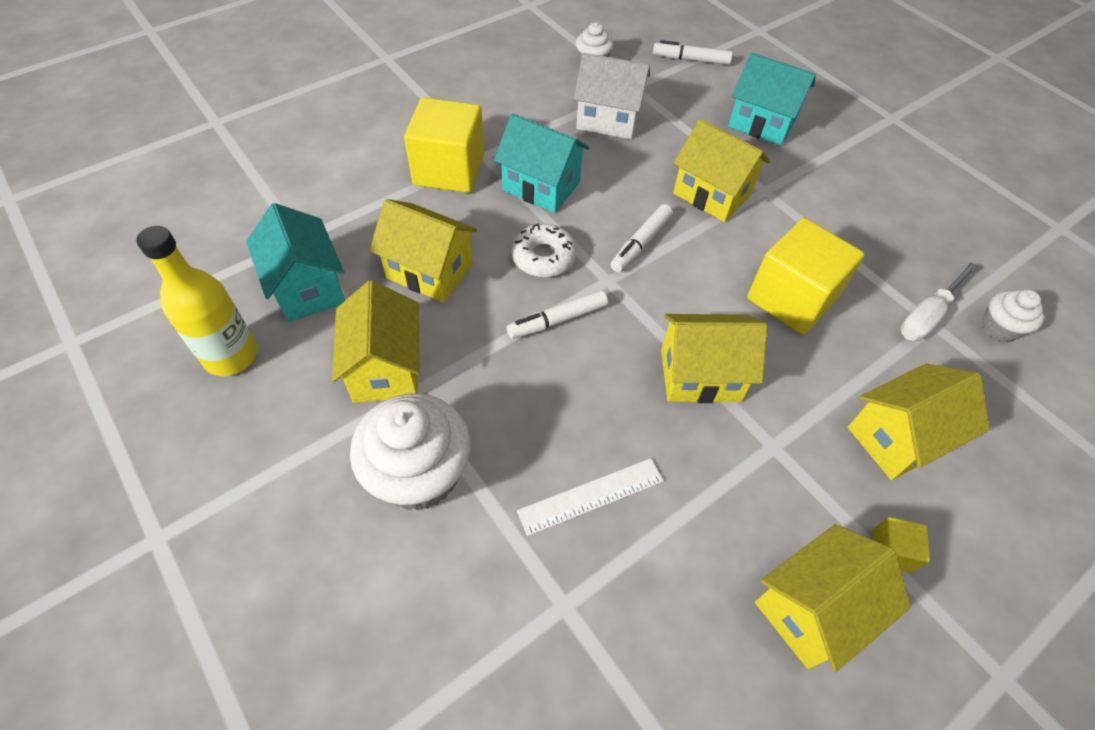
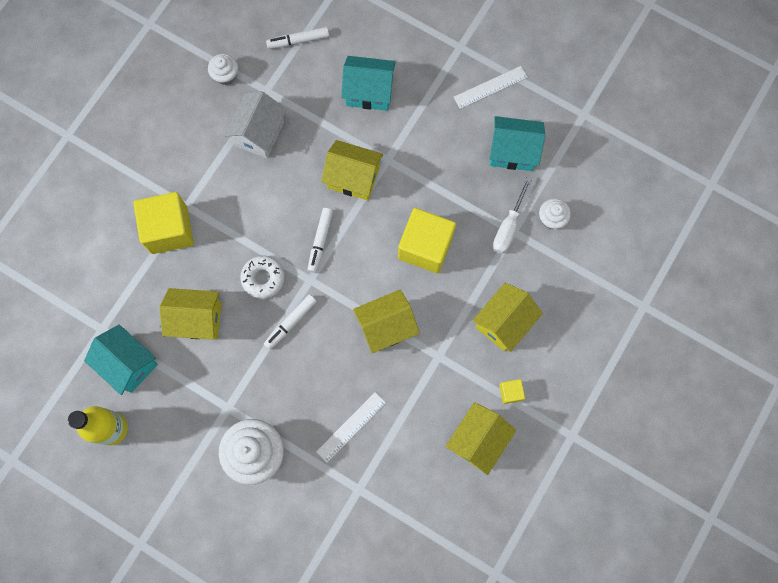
camera: 20 degrees left, 20 degrees up
(385, 368) = (205, 398): yellow house -> none
(541, 186) = (237, 218): turquoise house -> turquoise house (512, 152)
(608, 119) = (259, 134): white house -> white house turned 60 degrees counterclockwise
(927, 164) = (490, 87): none -> white ruler

